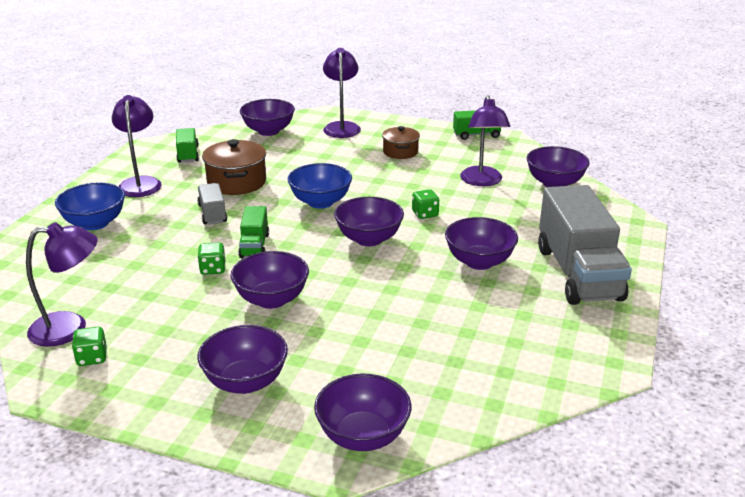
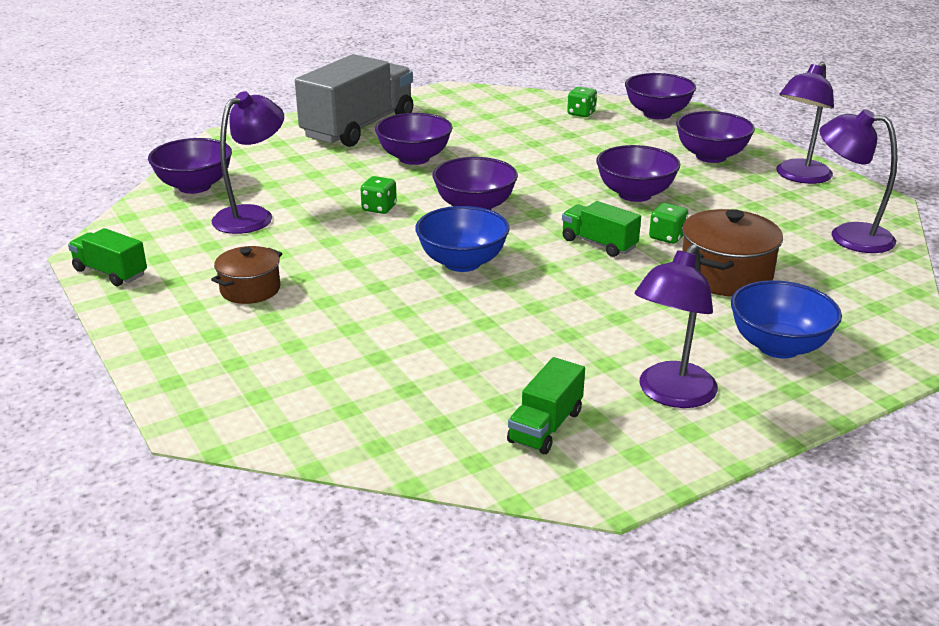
camera: 140 degrees left, 0 degrees up
(92, 358) = (833, 208): green dice -> green dice (581, 113)
(212, 214) = (608, 299): grey truck -> none
(236, 182) = (528, 334): brown pot -> brown pot (726, 275)
(254, 245) = (599, 244): green truck -> green truck turned 90 degrees counterclockwise
(268, 131) = (352, 422): purple bowl -> none
(342, 127) = (233, 374): purple lamp -> purple lamp (799, 177)

